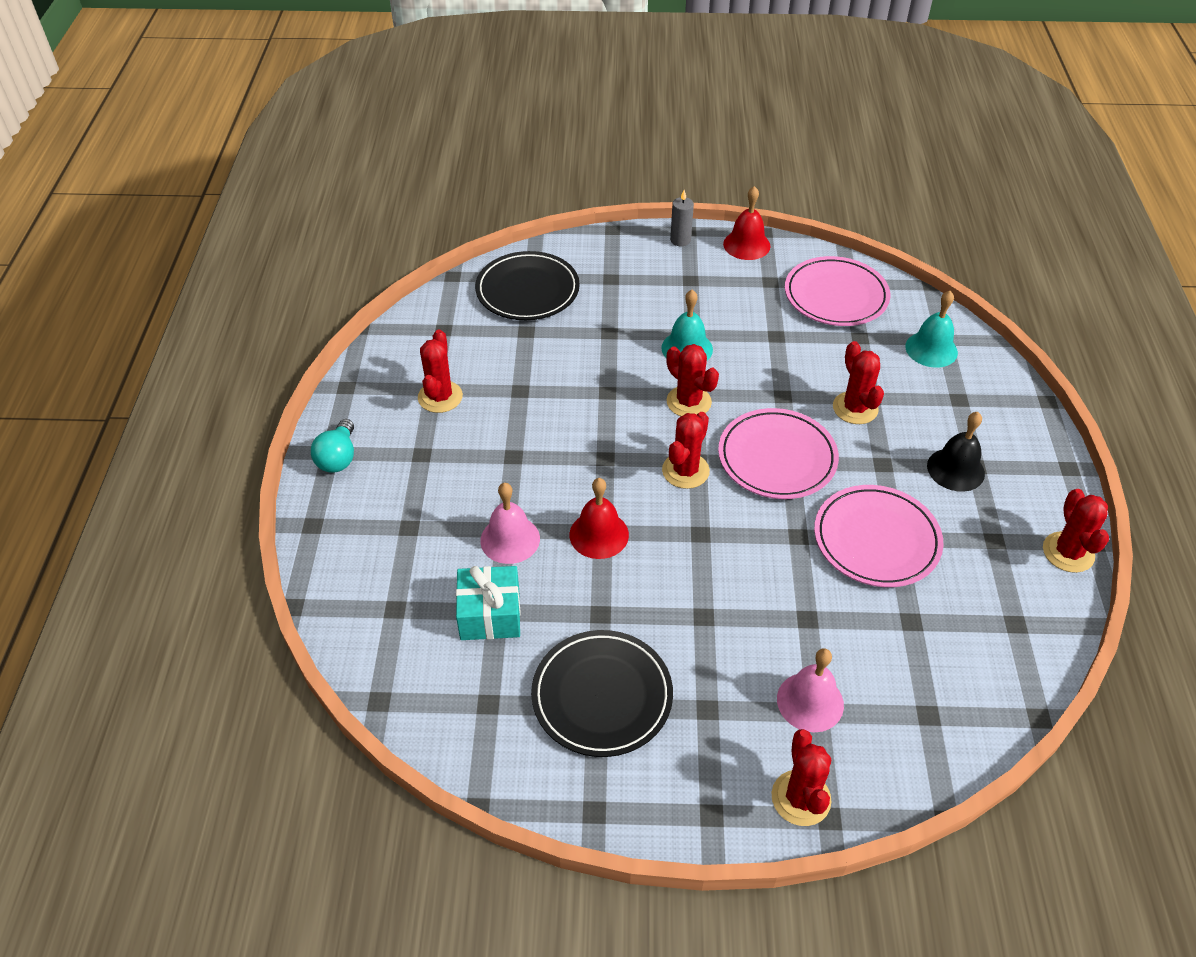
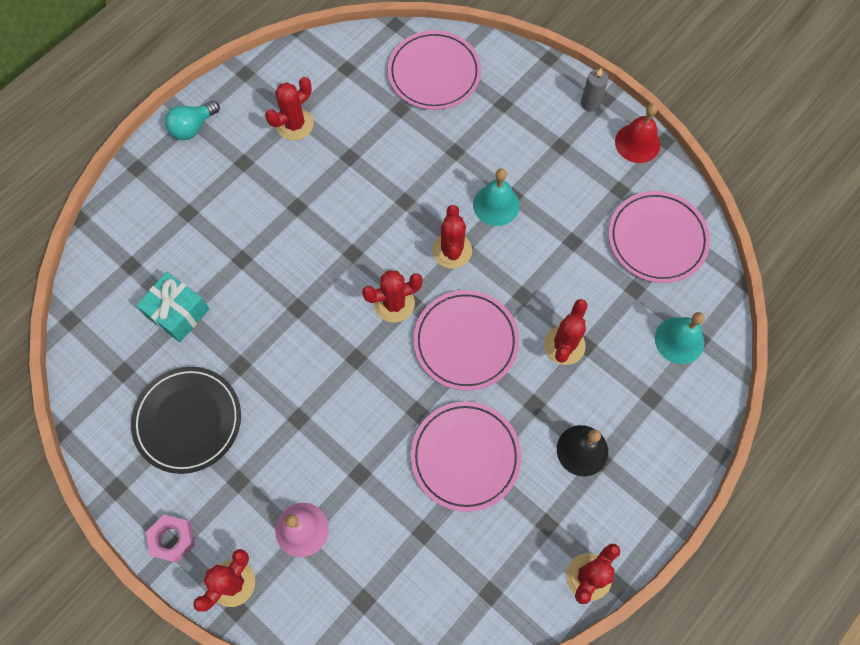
camera: 40 degrees right, 20 degrees up
(510, 539) = (237, 268): pink bell -> none
(527, 290) = (434, 73): black plate -> pink plate
(599, 534) = (293, 308): red bell -> none
(701, 809) = (172, 539): none -> pink nut

